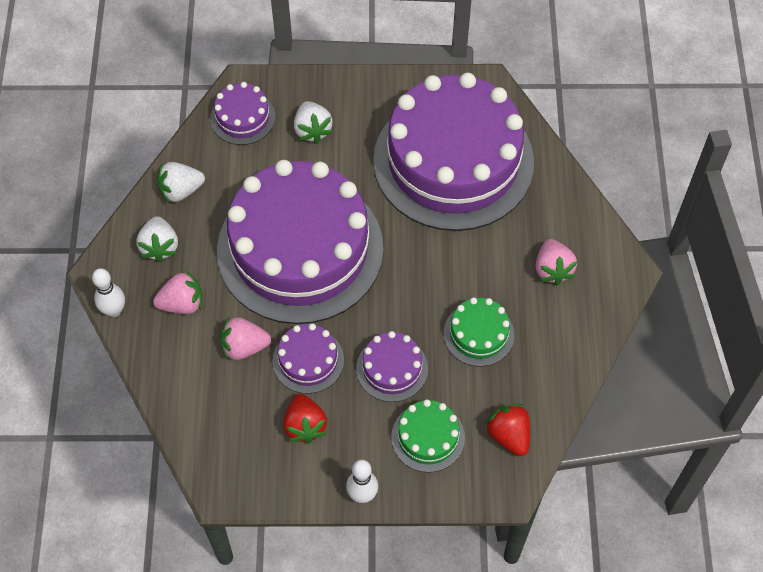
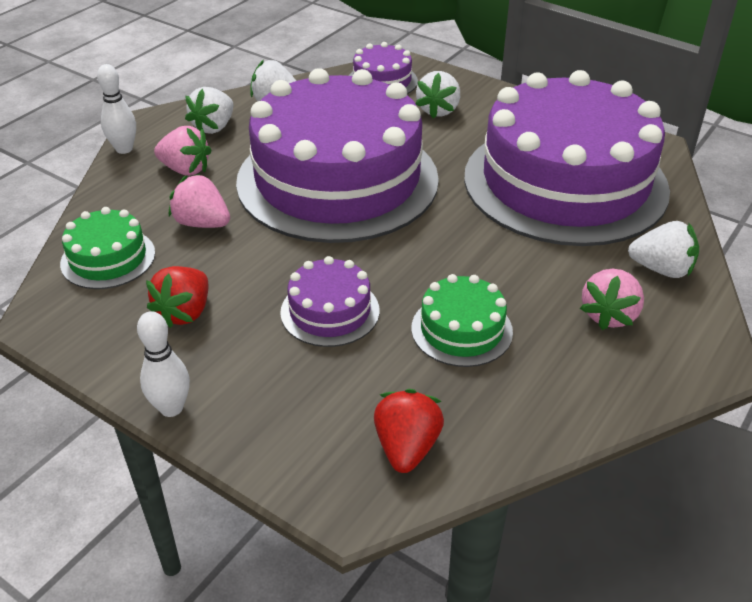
camera: 35 degrees right, 20 degrees down
(308, 360) = (250, 262): purple cake -> none
(428, 437) = (305, 394): green cake -> green cake (108, 258)
(560, 211) = (661, 269): none -> white strawberry

